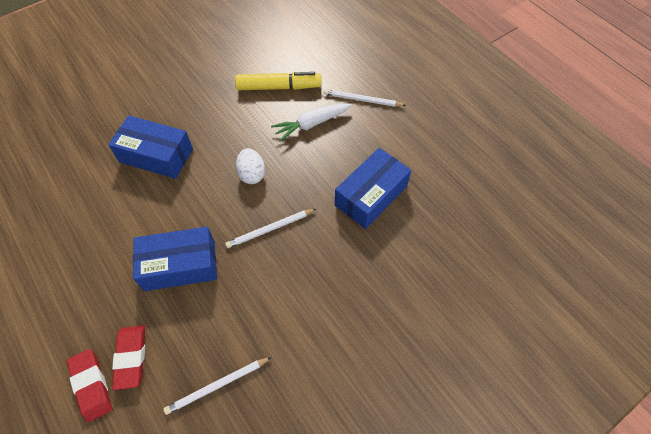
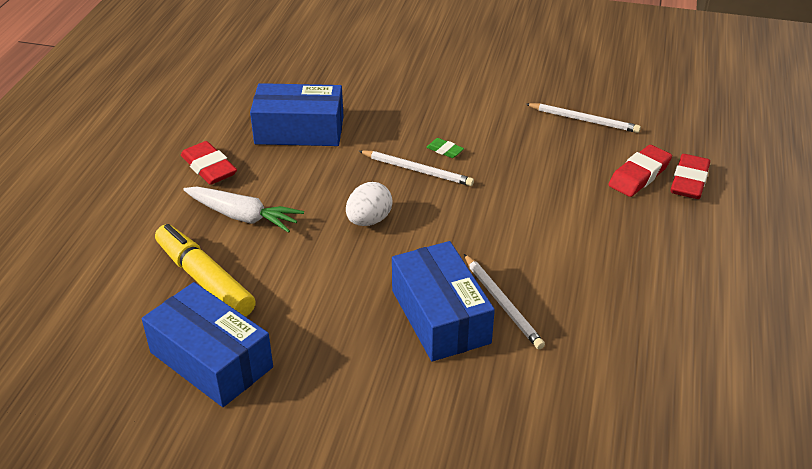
camera: 130 degrees left, 20 degrees down
(180, 265) = (531, 202): blue box -> blue box (211, 359)
(274, 260) = (445, 150): none -> green eraser
(362, 100) = (159, 197): white pencil -> white pencil (502, 303)
(371, 132) = (209, 168): none -> red eraser

